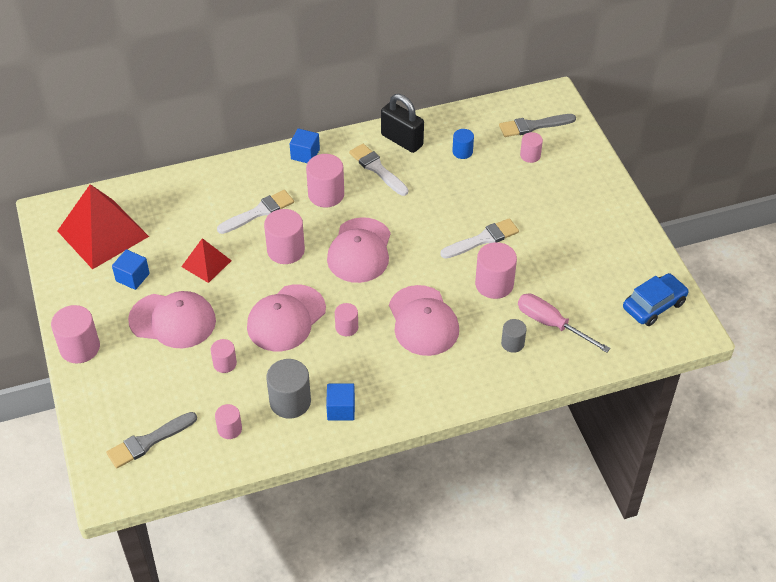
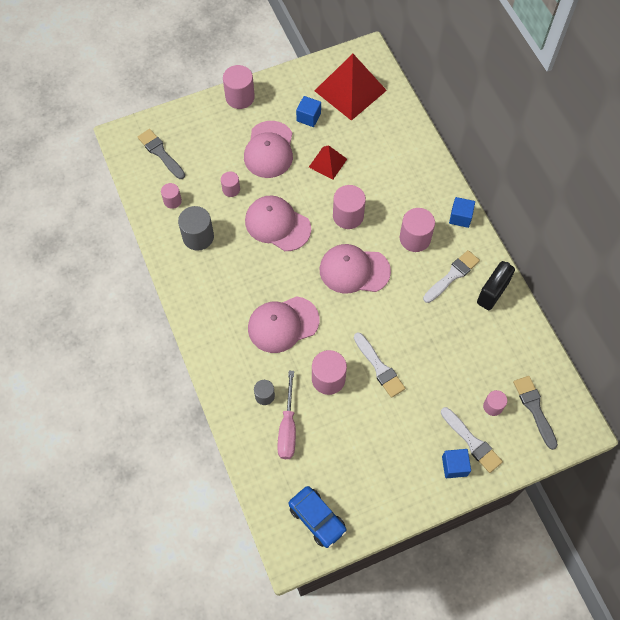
camera: 85 degrees right, 15 degrees up
(259, 212) = (387, 191): white brush -> white brush (472, 442)
(341, 409) = (192, 272): blue cube -> blue cube (454, 466)
(346, 327) = (272, 268): pink cylinder -> none
(462, 152) = (486, 345): blue cylinder -> none
(551, 324) = (288, 427): pink screwdriver -> pink screwdriver turned 150 degrees clockwise

